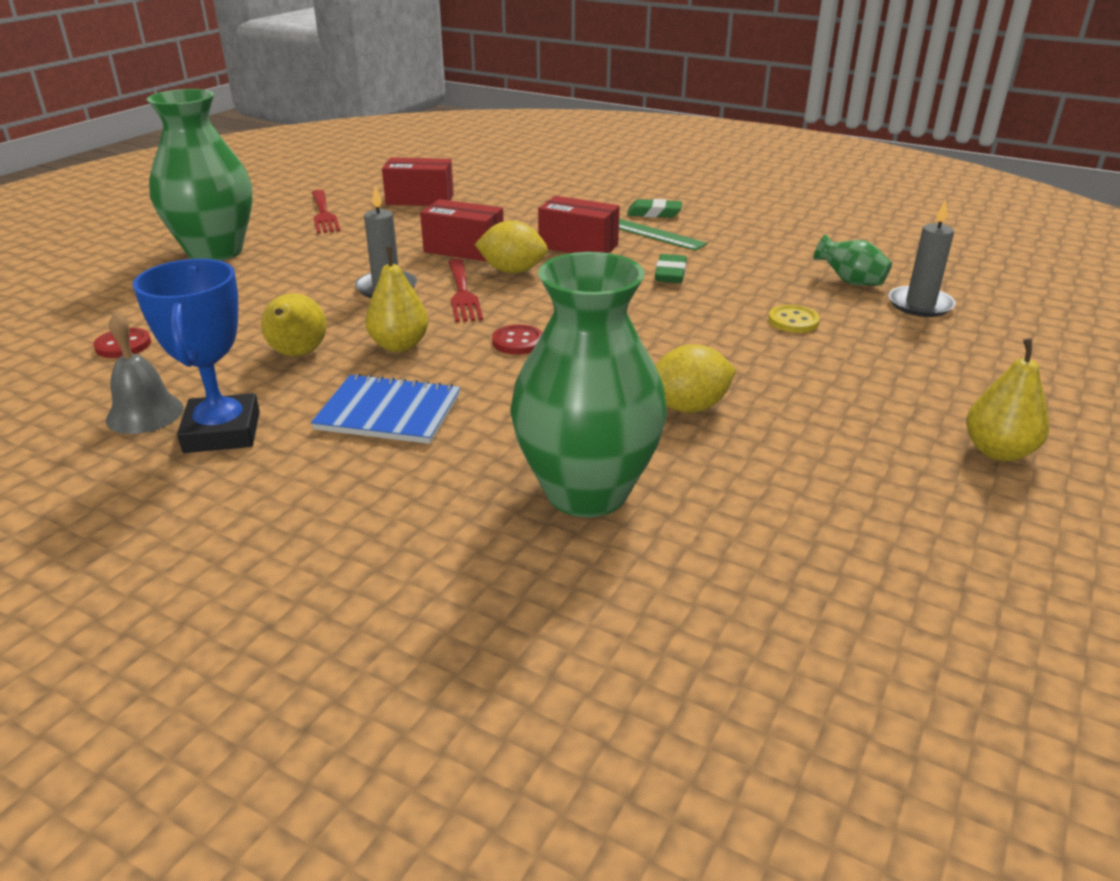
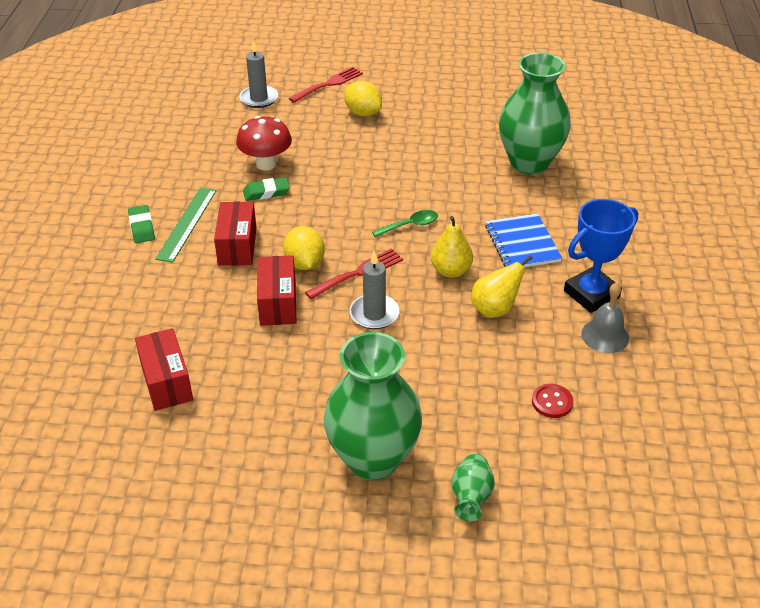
camera: 115 degrees left, 10 degrees up
(323, 214) = (240, 434): red fork -> red fork (329, 84)
(518, 342) = (410, 225): red button -> green spoon
(689, 407) = (435, 151): yellow lemon -> yellow lemon (363, 113)
(735, 283) = (266, 164): none -> red mushroom
(793, 321) = (310, 136): yellow button -> none
(850, 281) = (237, 124): green vase -> green vase (471, 497)
(998, 451) = (408, 71): yellow pear -> none

